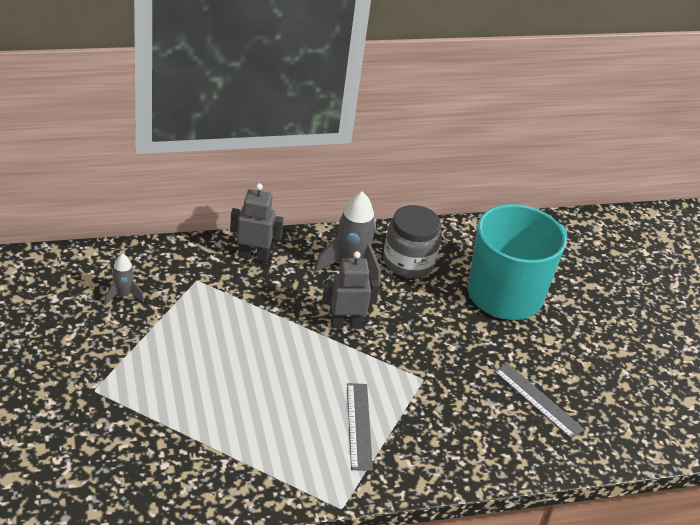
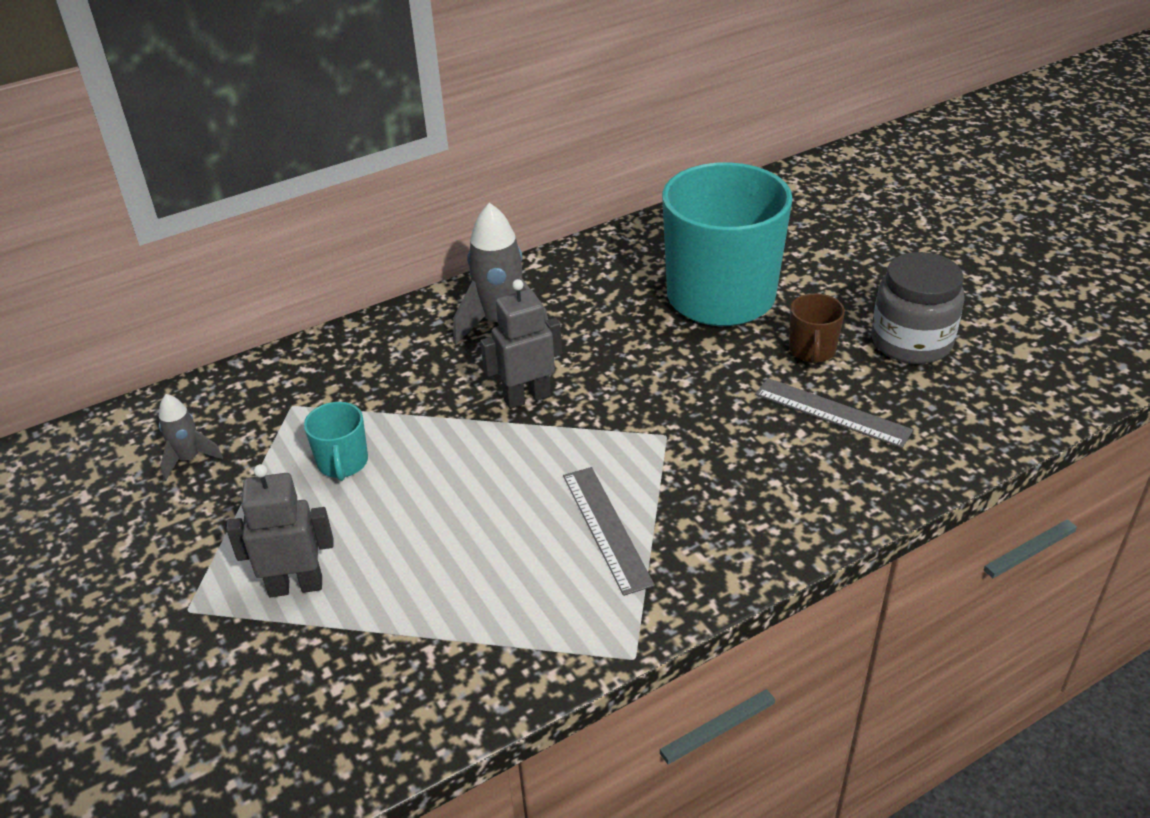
camera: 10 degrees left, 0 degrees up
(215, 329) = (343, 463): none -> turquoise mug
(253, 256) = (362, 350): grey robot -> grey robot (295, 586)
(408, 262) = (576, 295): grey jar -> grey jar (911, 342)
(547, 354) = (812, 350): none -> brown mug

